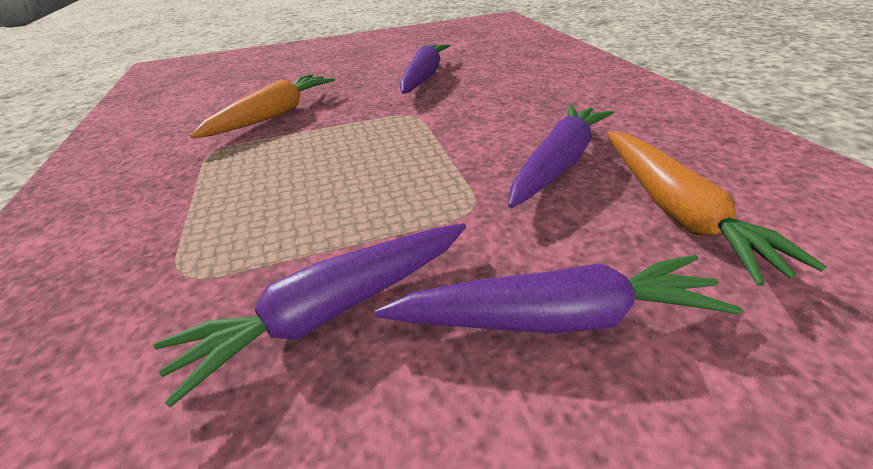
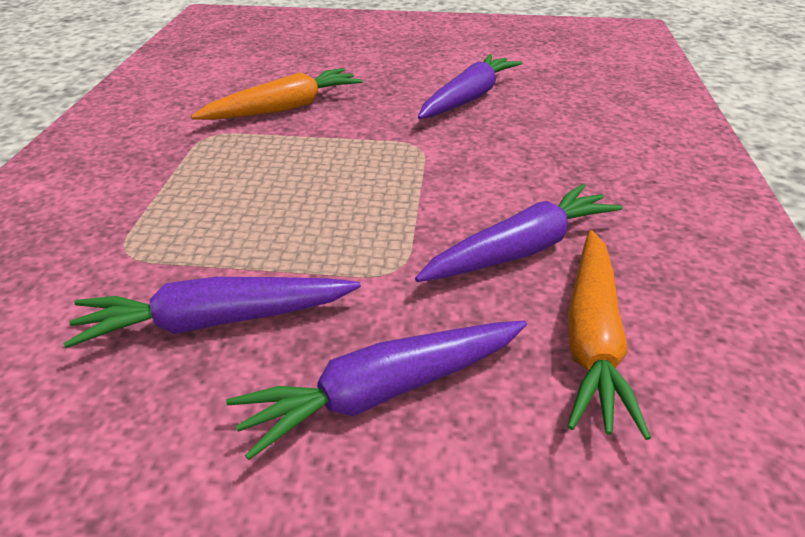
camera: 20 degrees right, 0 degrees up
(554, 318) = (383, 392): purple carrot -> purple carrot turned 135 degrees clockwise

